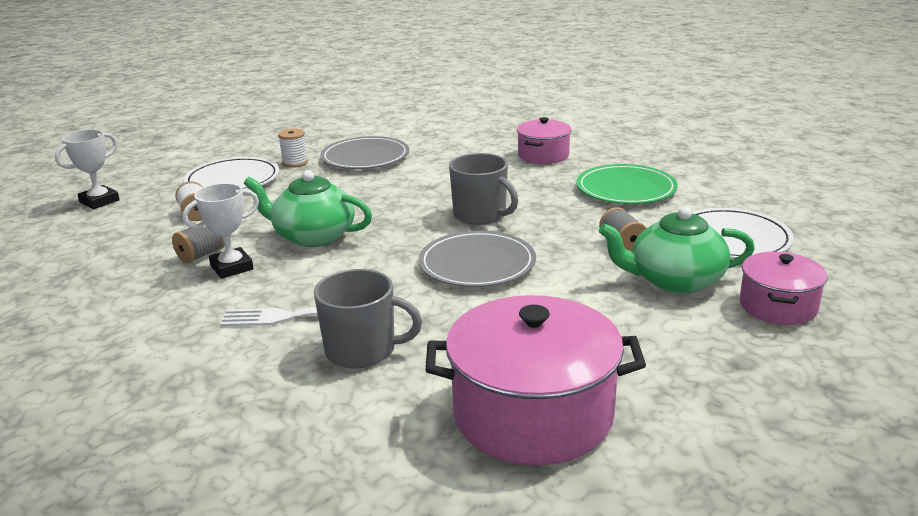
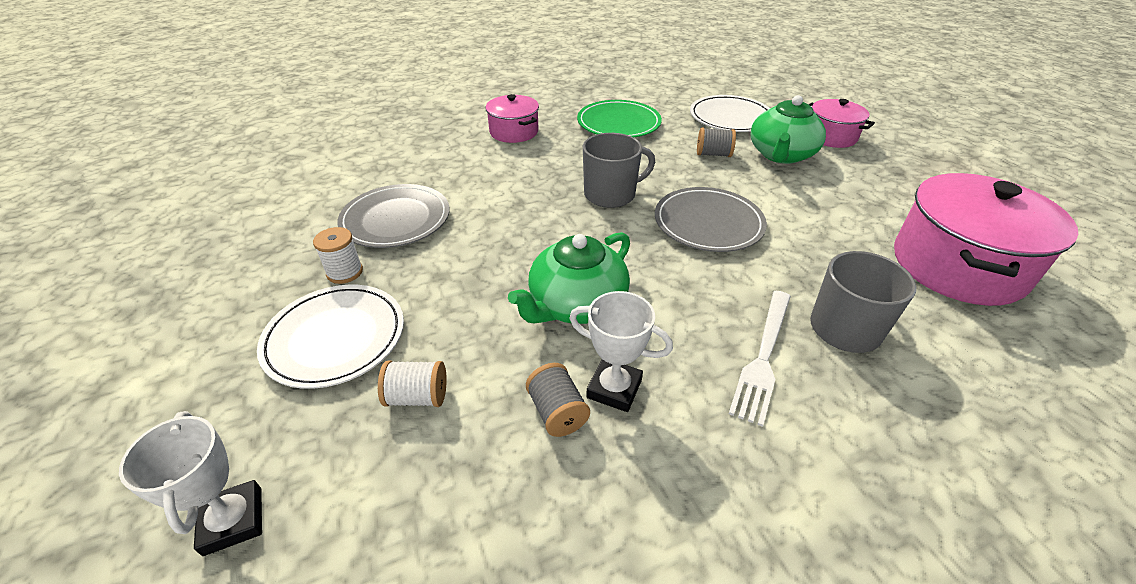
camera: 65 degrees left, 15 degrees up
(232, 267) = (614, 388): white trophy -> white trophy turned 60 degrees counterclockwise

